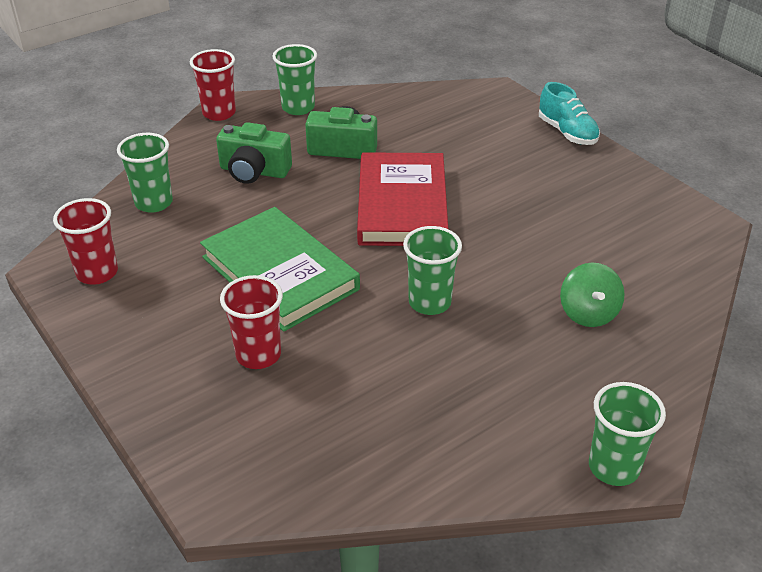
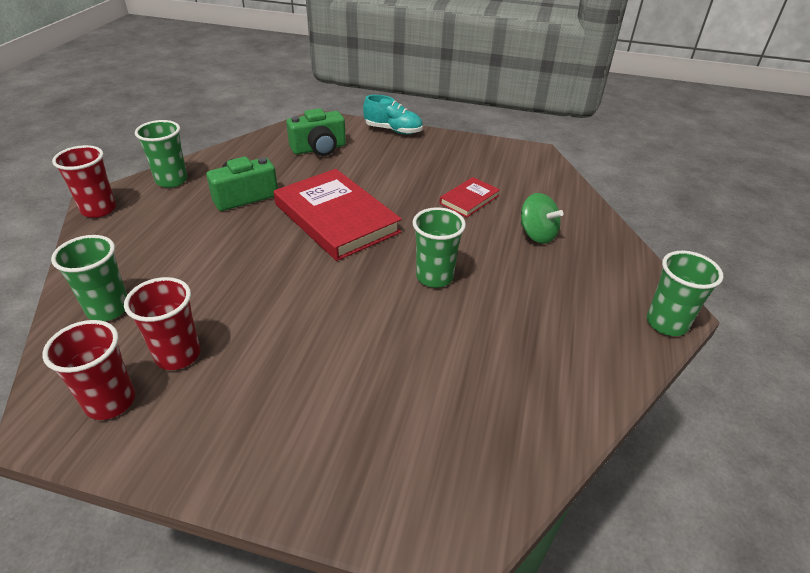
camera: 40 degrees left, 0 degrees up
(254, 171) = (184, 242): green camera -> green camera (319, 148)
(258, 355) = (352, 388): red cup -> red cup (178, 355)
(280, 273) = (296, 312): green book -> none
(559, 244) = (469, 199): none -> red book

